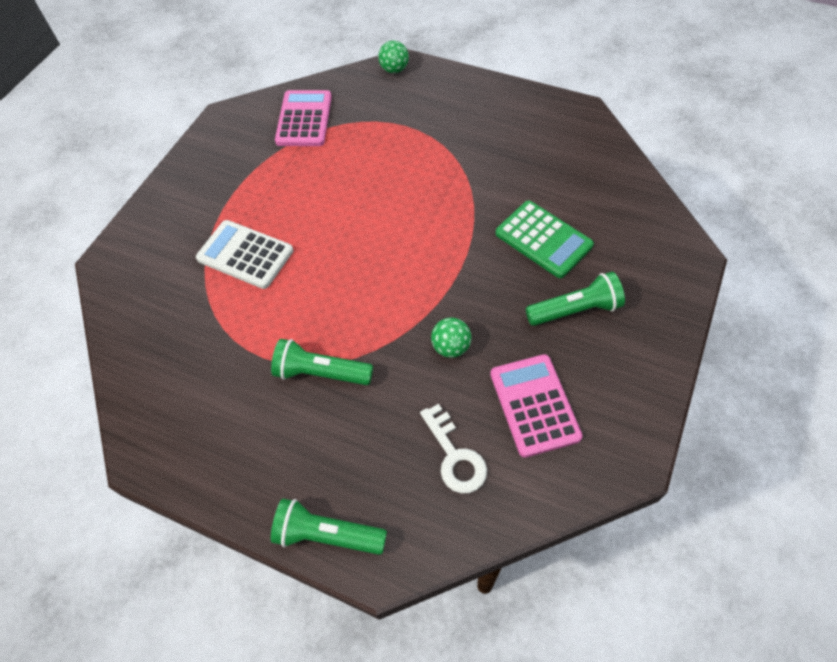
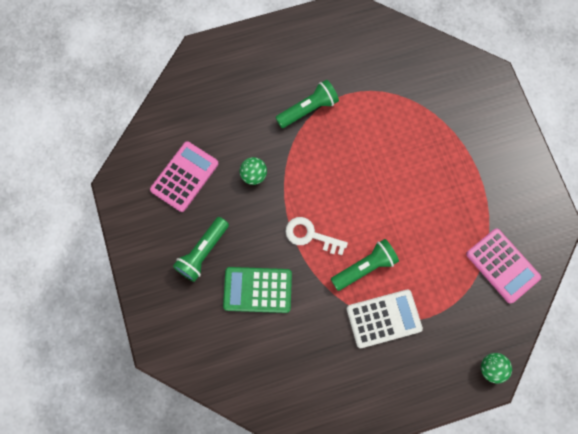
camera: 135 degrees right, 15 degrees up
(245, 255) = (422, 139): white calculator -> white calculator (384, 318)
(327, 535) = (232, 45): green flashlight -> green flashlight (365, 267)
(455, 456) = (204, 121): white key -> white key (310, 235)
(534, 405) = (184, 176): pink calculator -> pink calculator turned 90 degrees counterclockwise

